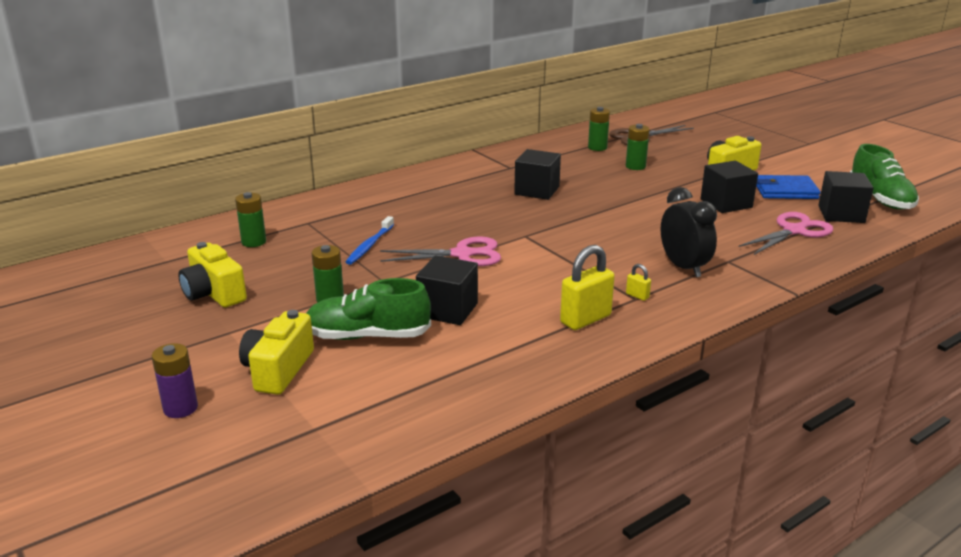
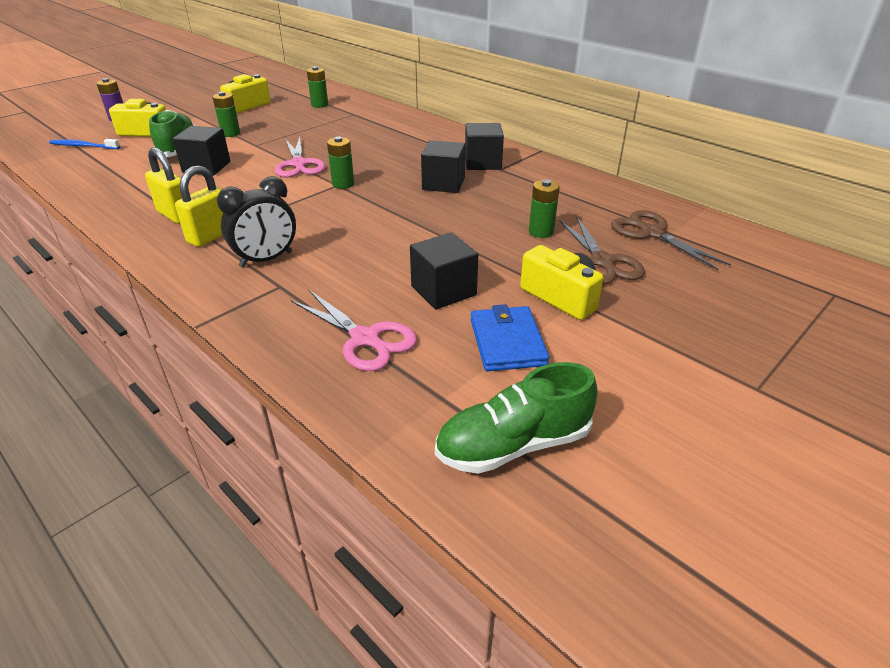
camera: 80 degrees right, 10 degrees up
(369, 245) = (315, 135): blue toothbrush -> blue toothbrush (83, 146)
(597, 147) = (591, 208): green battery -> green battery (343, 184)
(637, 296) = (211, 236): yellow padlock -> yellow padlock, size x2.20
(681, 155) = (602, 262): none -> brown scissors
(841, 214) = (432, 389): black cube -> black cube (482, 163)

